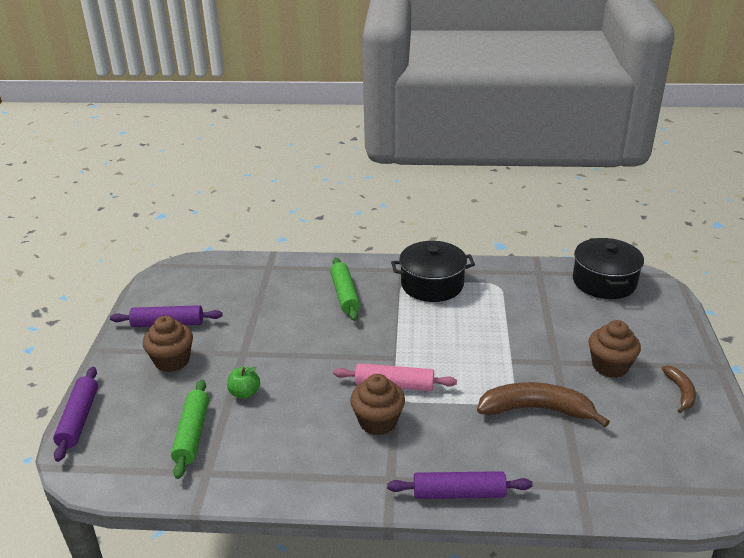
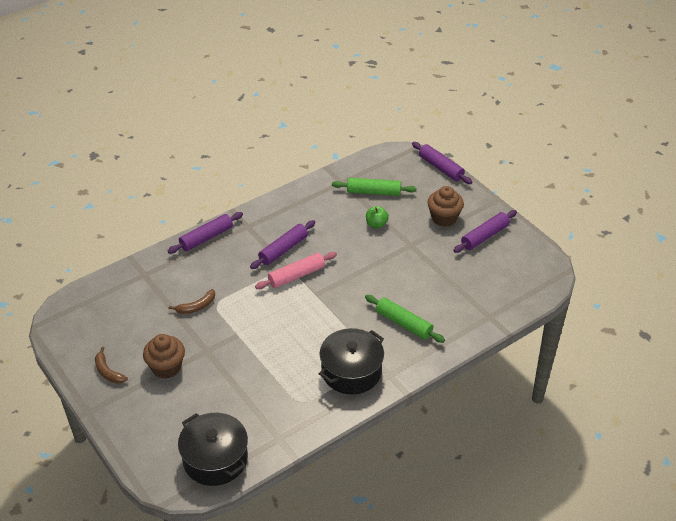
camera: 140 degrees right, 10 degrees up
(192, 434) = (374, 192): green rolling pin -> green rolling pin turned 45 degrees counterclockwise
(378, 422) = (283, 249): brown cupcake -> purple rolling pin
(536, 409) = (196, 306): brown banana -> brown banana, size x0.53

